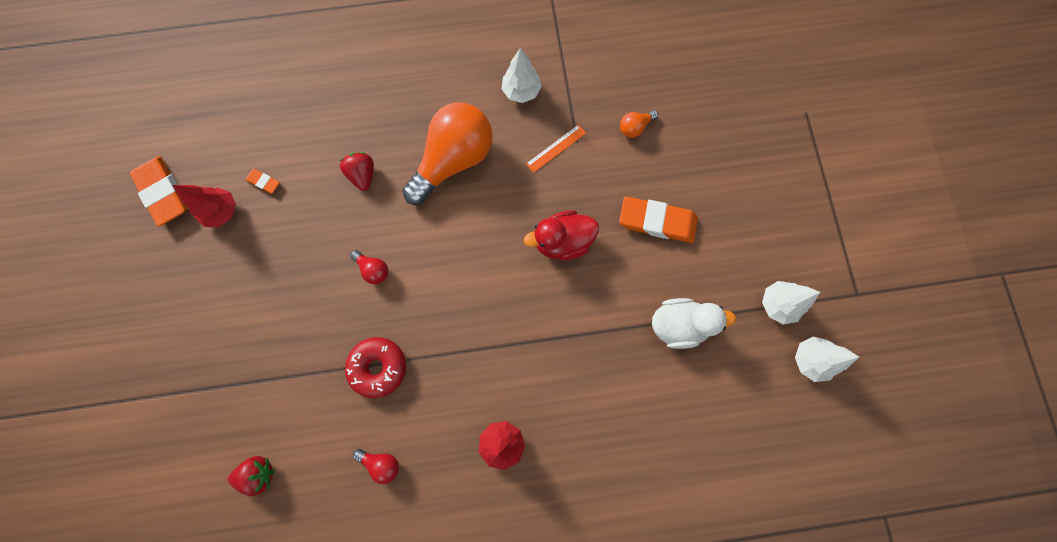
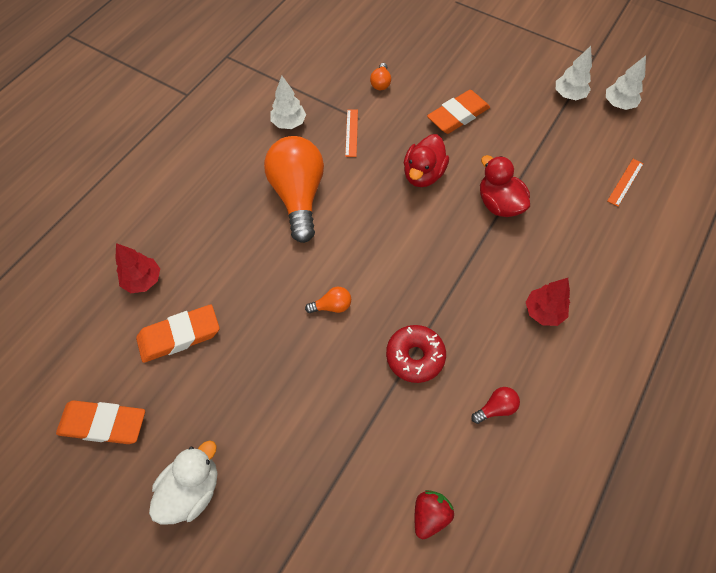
camera: 50 degrees left, 15 degrees down
(222, 212) = (171, 386): red tree -> red tree (143, 280)
(264, 182) = (179, 336): orange eraser -> orange eraser, size x2.12
(363, 175) = (248, 261): red strawberry -> none
(373, 269) = (332, 306): red light bulb -> orange light bulb
(585, 329) = (499, 204): none -> red duck
(678, 324) = (540, 152): white duck -> white duck (192, 489)
(711, 427) = (625, 182): none -> orange ruler

